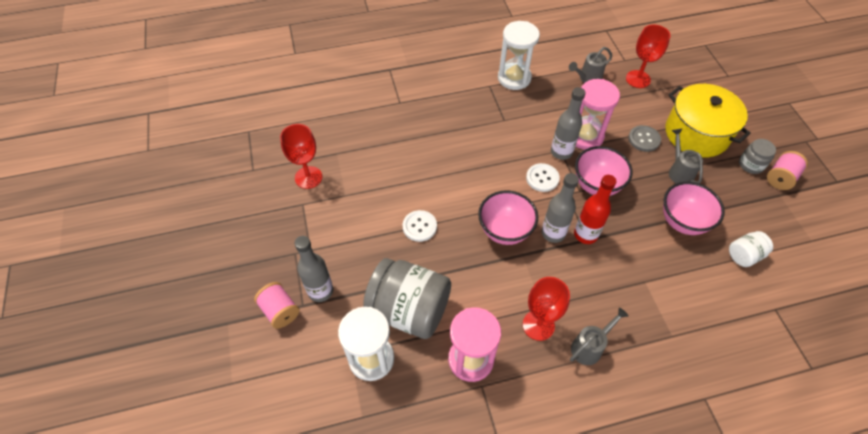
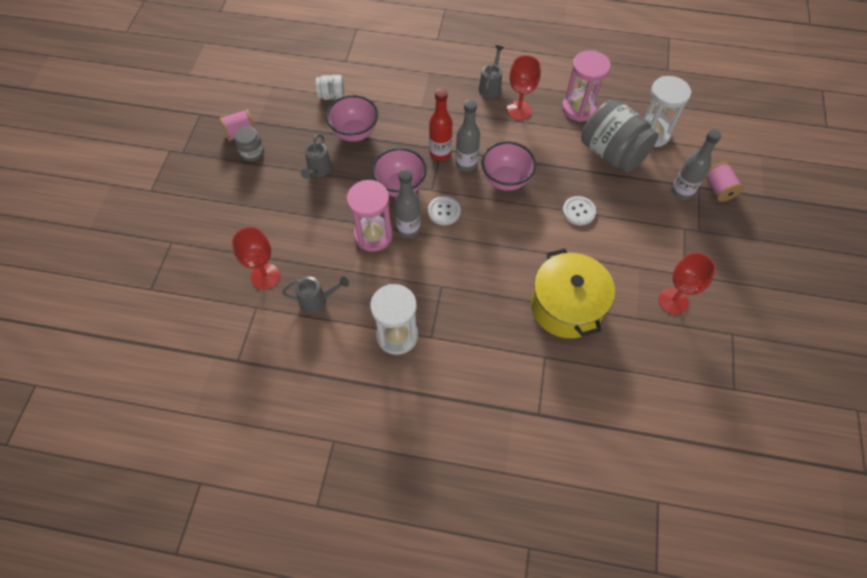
camera: 155 degrees left, 5 degrees up
(590, 347) = (491, 86): grey watering can -> grey watering can turned 120 degrees clockwise
(644, 139) = (321, 210): grey button -> none
(696, 133) = (268, 196): yellow pot -> yellow pot (566, 306)

